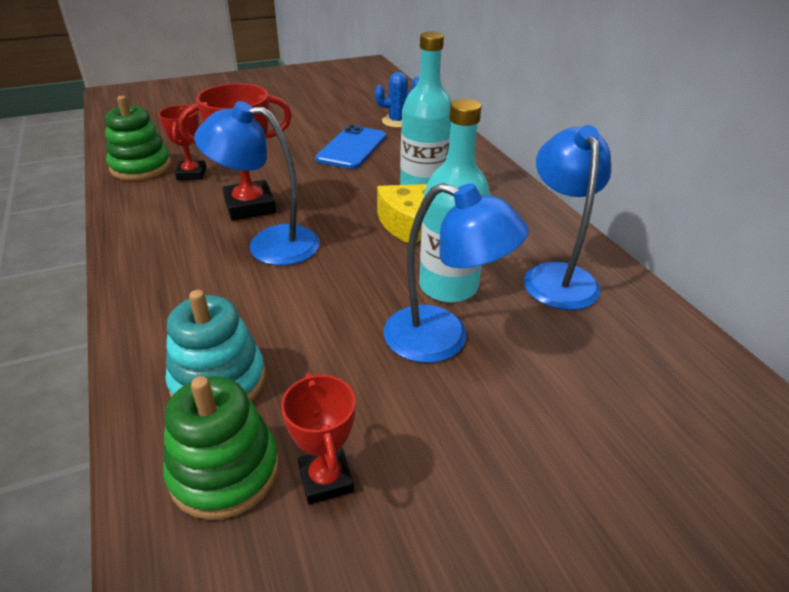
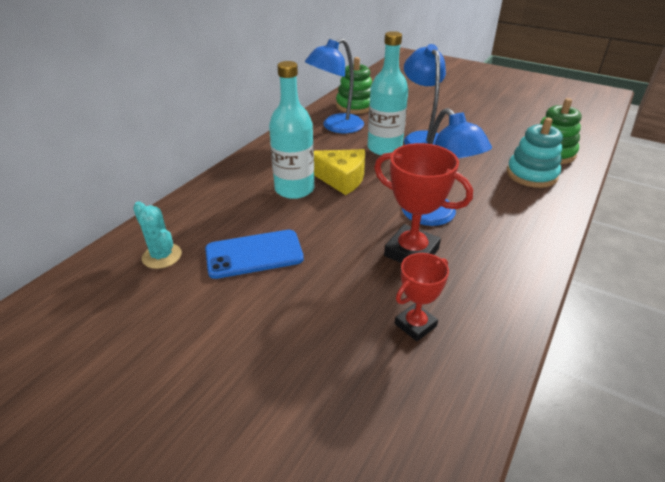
camera: 125 degrees left, 0 degrees up
(141, 167) = (453, 379): green stacking toy -> green stacking toy (355, 106)
(326, 479) = (517, 135): red trophy -> none
(397, 121) = (162, 256): blue cactus -> turquoise cactus

